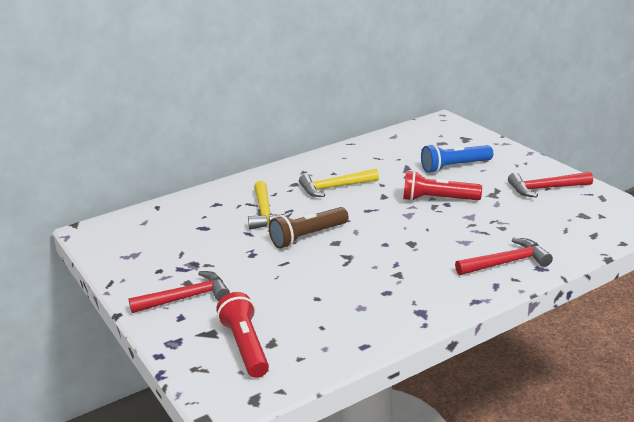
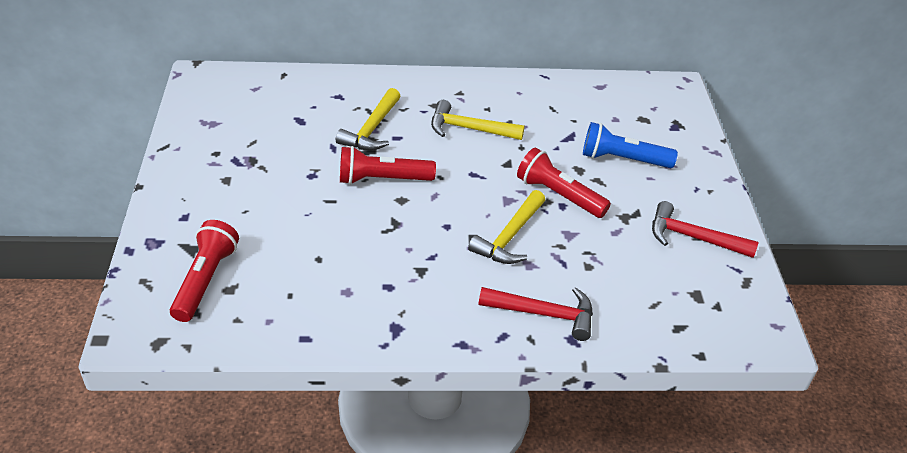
camera: 25 degrees right, 15 degrees up
(186, 298) = (208, 197): red hammer -> none
(308, 237) = (382, 179): brown flashlight -> red flashlight
(434, 233) = (509, 236): none -> yellow hammer

